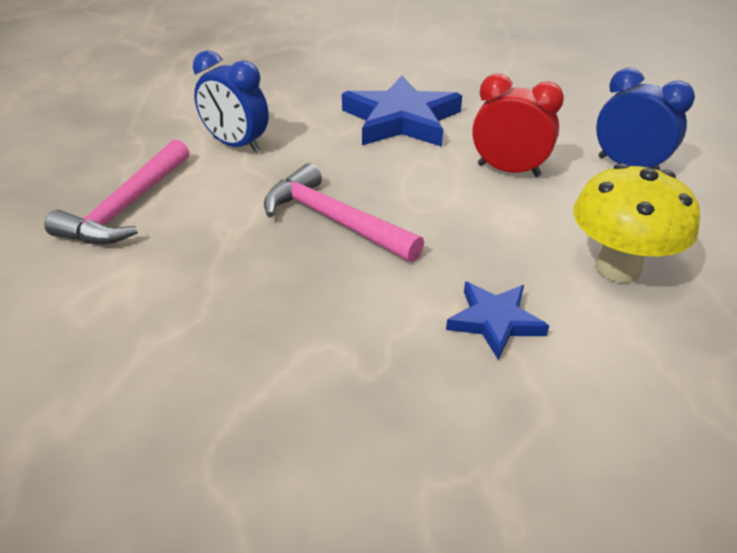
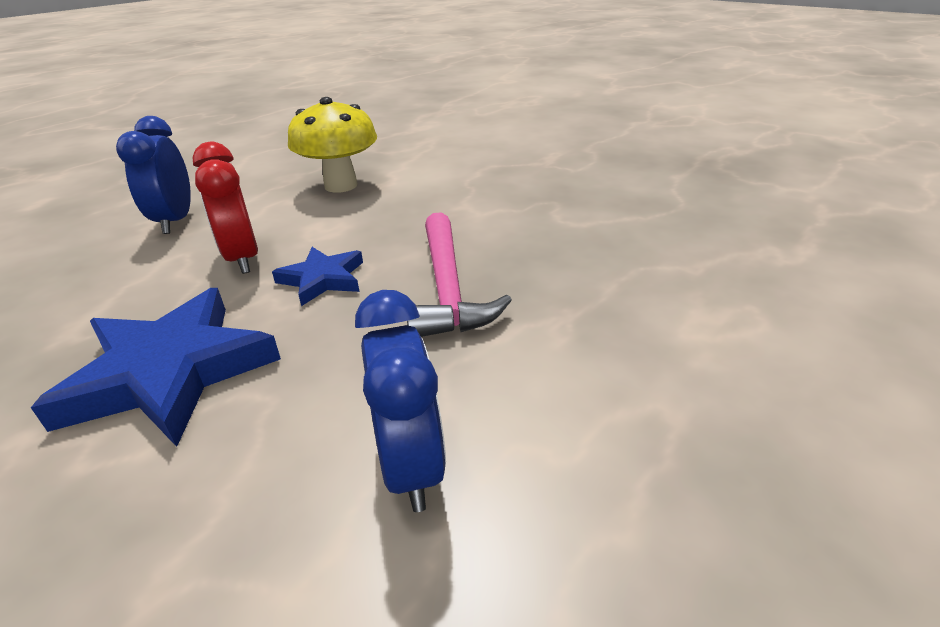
camera: 135 degrees left, 5 degrees down
(127, 207) = (658, 425): pink hammer -> none
(495, 321) = (451, 194): blue star -> blue star (322, 279)

